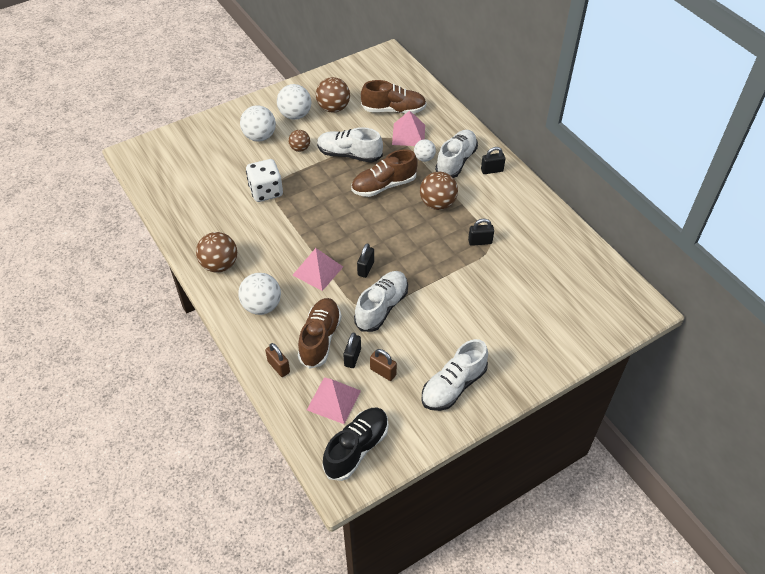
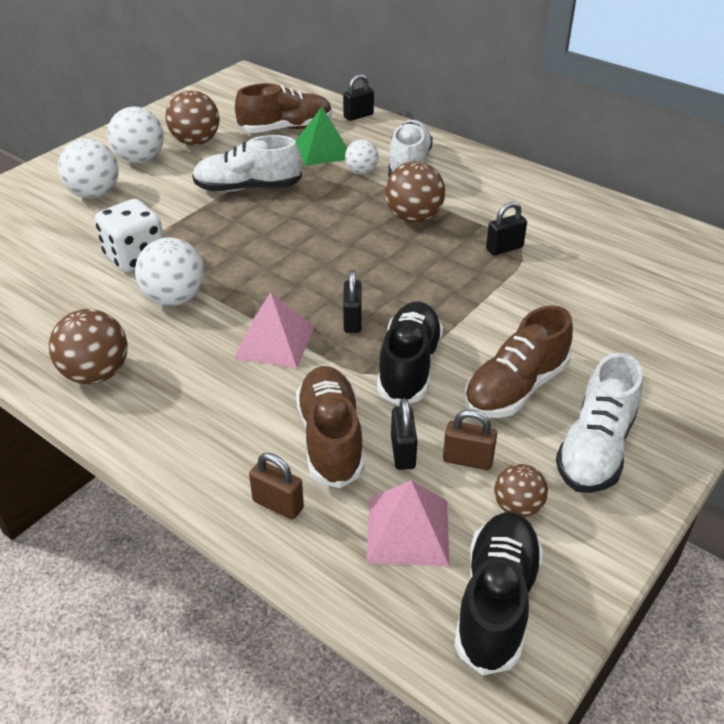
camera: 20 degrees left, 10 degrees down
(262, 306) = (201, 416): white ball -> white ball (174, 298)
(300, 148) = (166, 195): brown ball -> brown ball (517, 507)
(381, 307) = (409, 367): white shoe -> black shoe
(384, 185) = (321, 213): brown shoe -> brown shoe (515, 388)
(408, 134) = (323, 150): pink pyramid -> green pyramid
(492, 170) = (465, 166): black padlock -> black padlock (358, 116)

